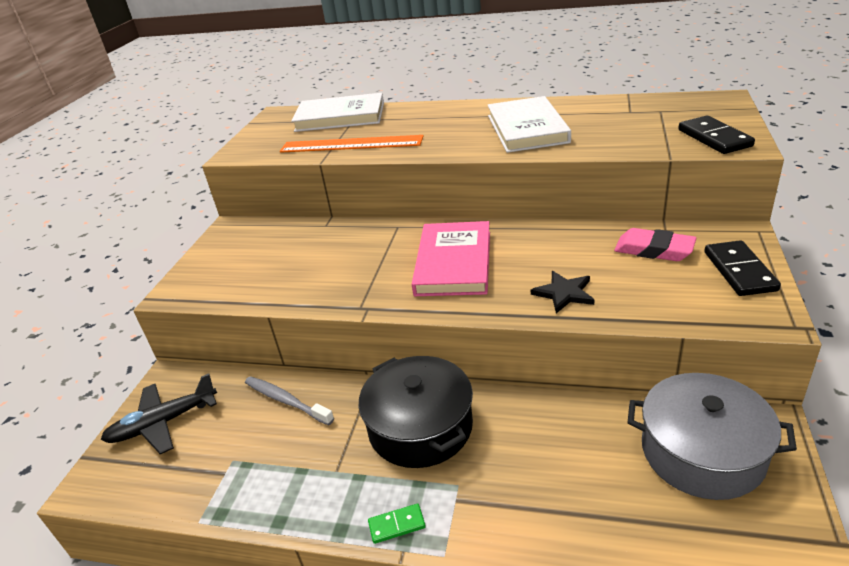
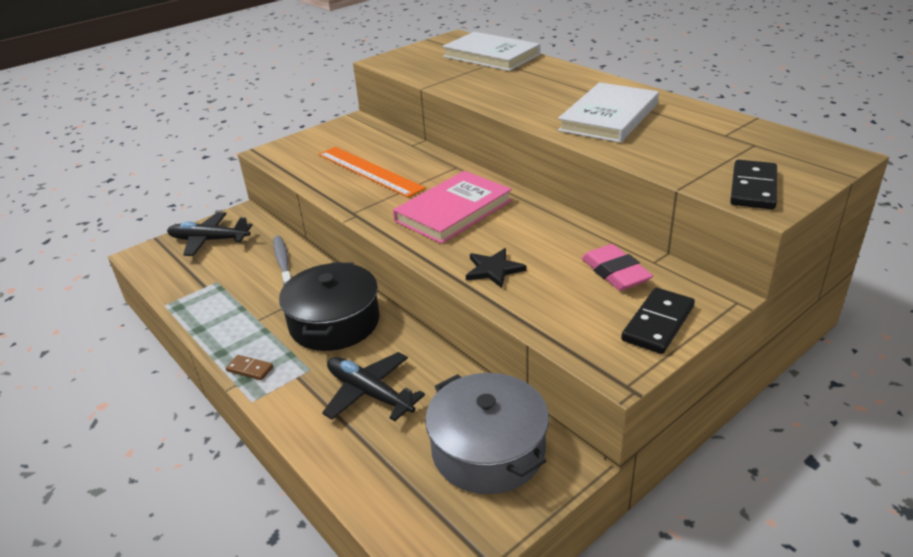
camera: 35 degrees right, 0 degrees up
(351, 144) = (463, 81): orange ruler -> orange ruler (369, 171)
(397, 525) = (250, 369): green domino -> brown domino
(544, 470) = (370, 393): none -> black plane

